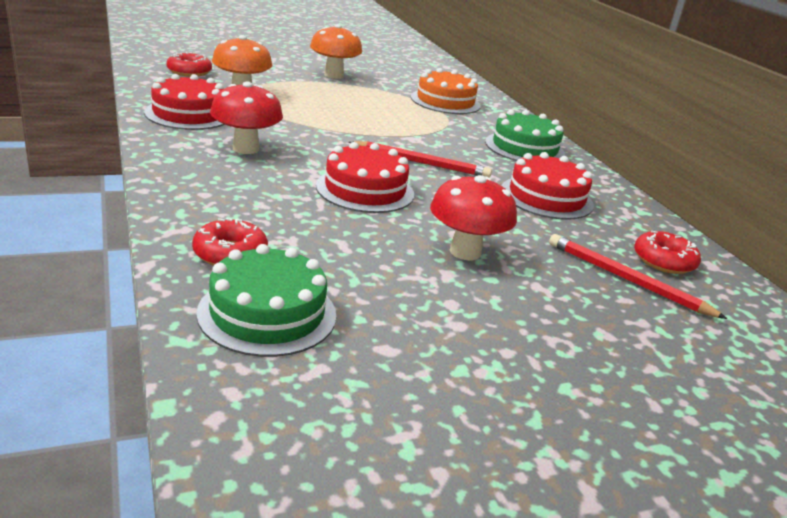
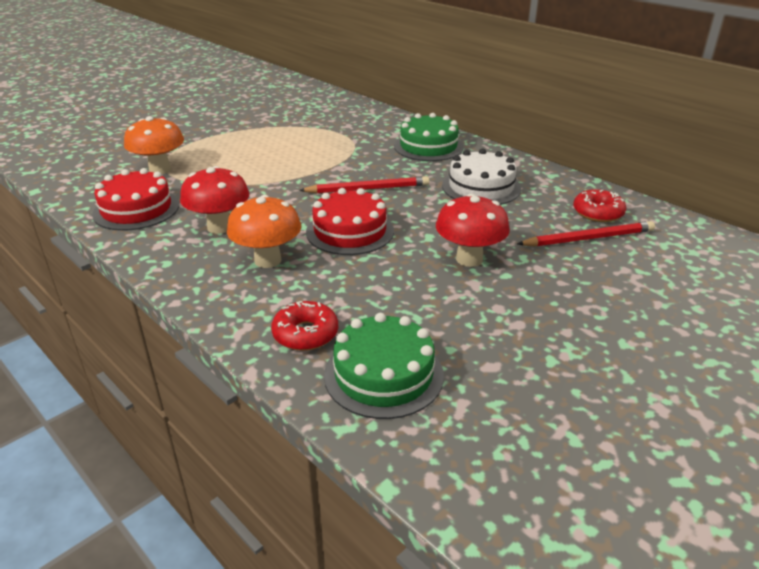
camera: 20 degrees left, 5 degrees up
(189, 72) = (91, 163): red donut -> none
(333, 75) = (220, 124): orange mushroom -> orange mushroom (268, 260)
(445, 101) = (332, 121): orange cake -> none
(546, 197) = (481, 187): red cake -> white cake
(626, 279) = (588, 238): red pencil -> red pencil turned 150 degrees clockwise

